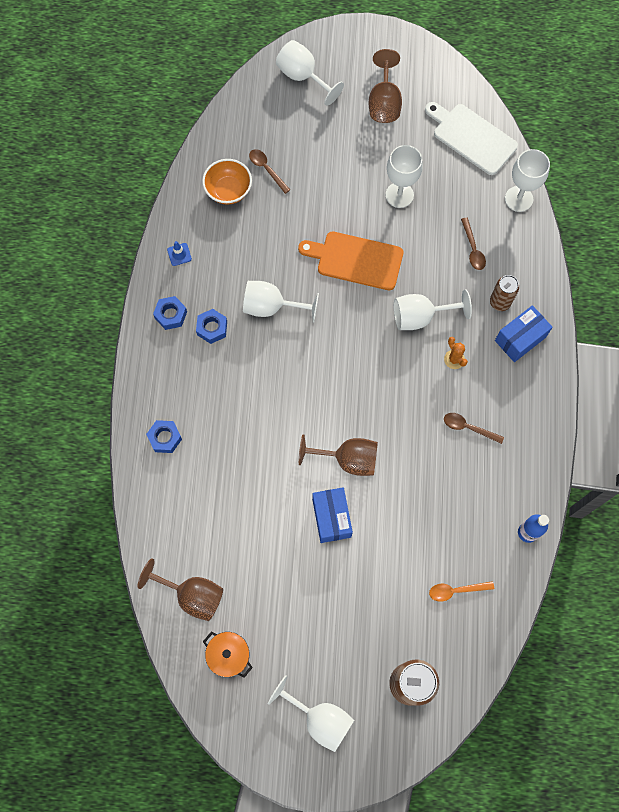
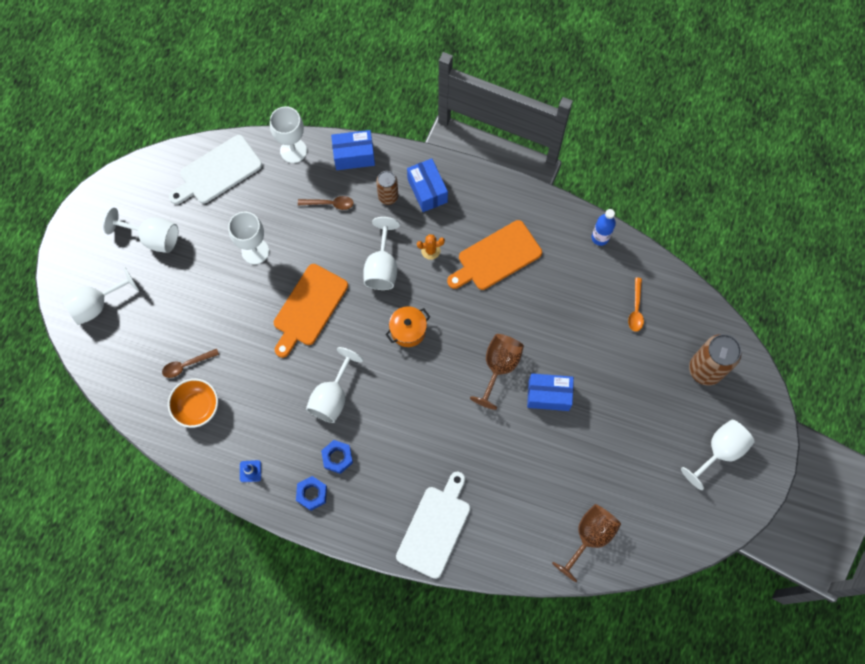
camera: 75 degrees left, 0 degrees up
(165, 438) = (435, 528): blue nut -> white cutting board
(229, 655) = (650, 516): orange pot -> orange pot (408, 330)
(384, 102) = (153, 238): brown goblet -> white goblet
(468, 428) = (496, 257): brown spoon -> orange cutting board
(534, 257) = (354, 156): none -> blue box

